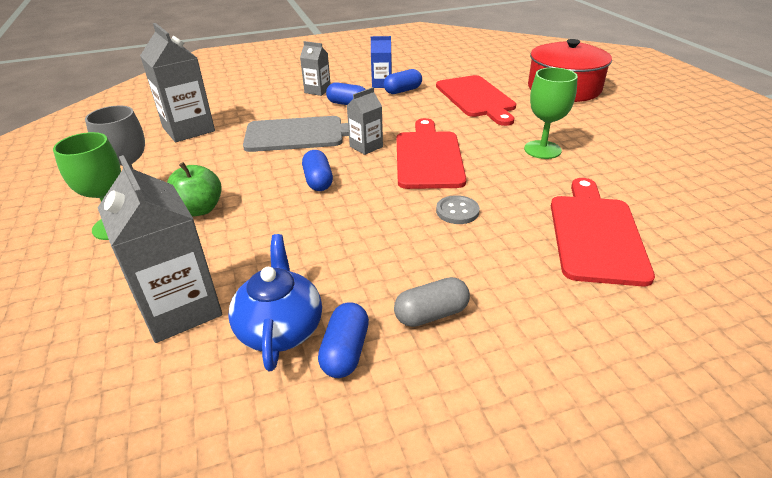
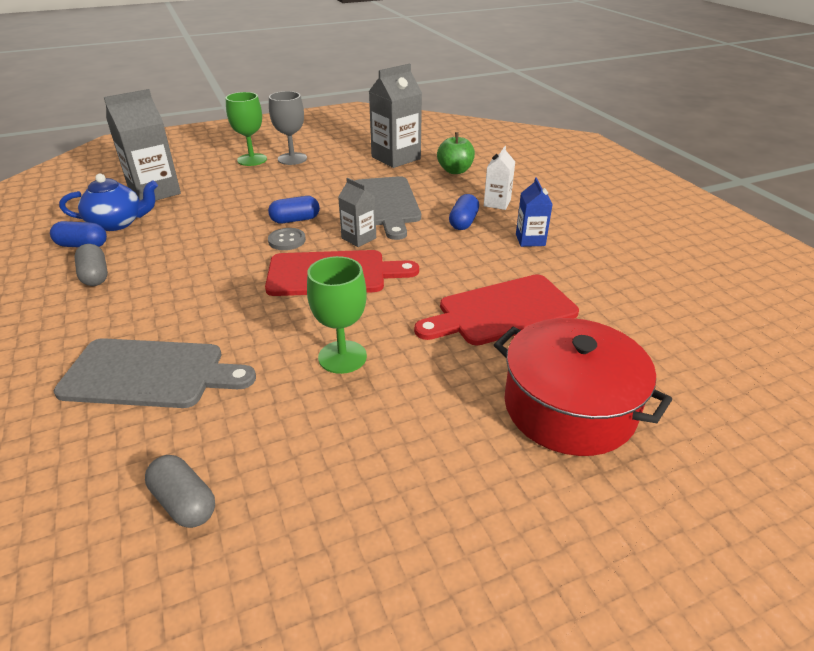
camera: 85 degrees right, 0 degrees up
(199, 209) = (264, 181): green apple -> green apple (455, 171)
(317, 91) = (497, 203): grey carton -> white carton
(403, 91) = (512, 255): blue capsule -> none
(457, 211) = (223, 289): grey button -> grey button (287, 240)
(595, 234) = (150, 374): red cutting board -> grey cutting board
(709, 197) = (184, 503): none -> grey capsule

